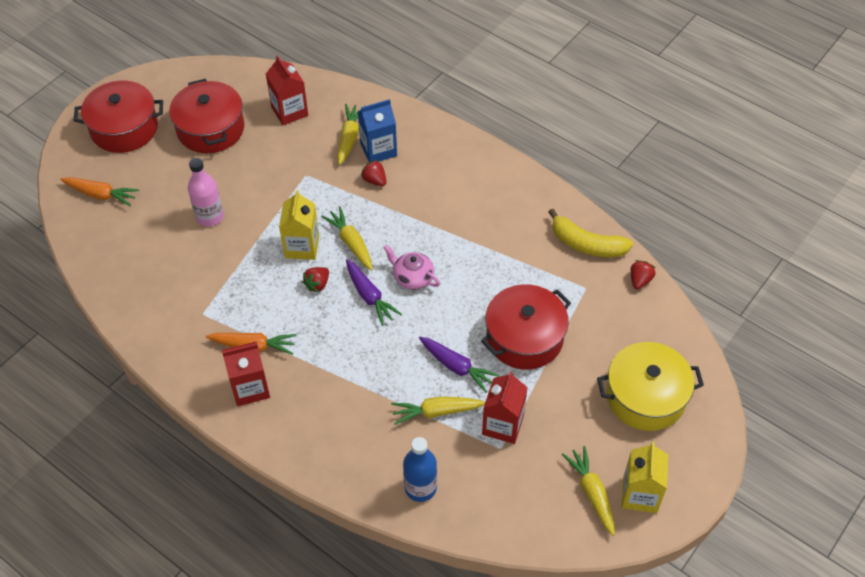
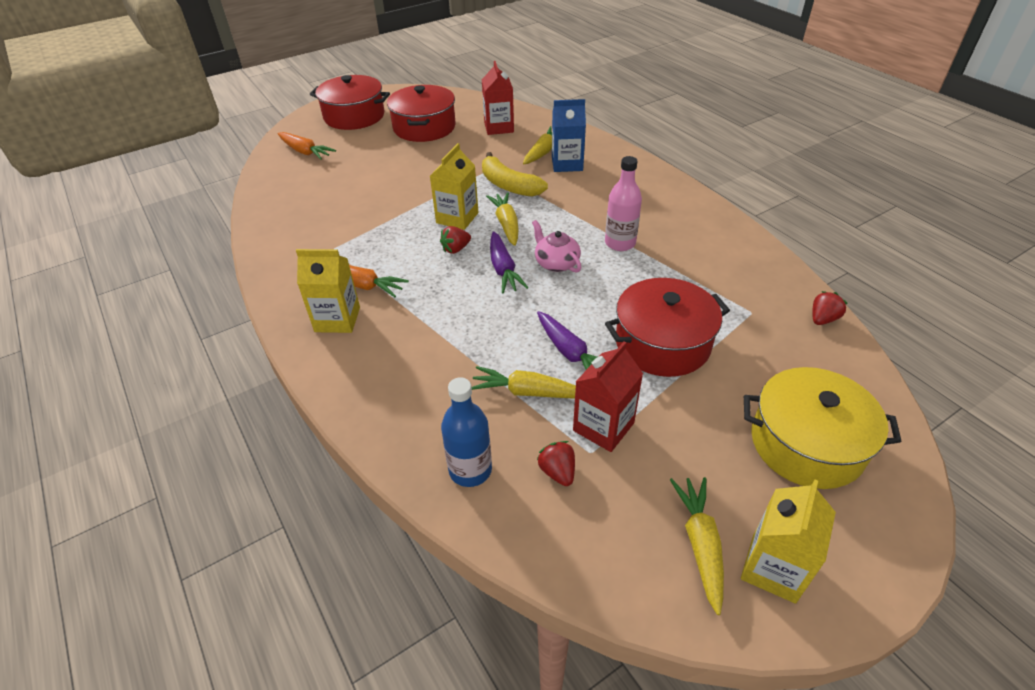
camera: 20 degrees right, 10 degrees down
(209, 216) = (386, 182): pink bottle -> pink bottle (620, 243)
(250, 388) = (337, 319): red carton -> yellow carton
(375, 180) = (553, 184): red strawberry -> red strawberry (557, 472)
(587, 244) = (763, 274): yellow banana -> yellow banana (509, 185)

